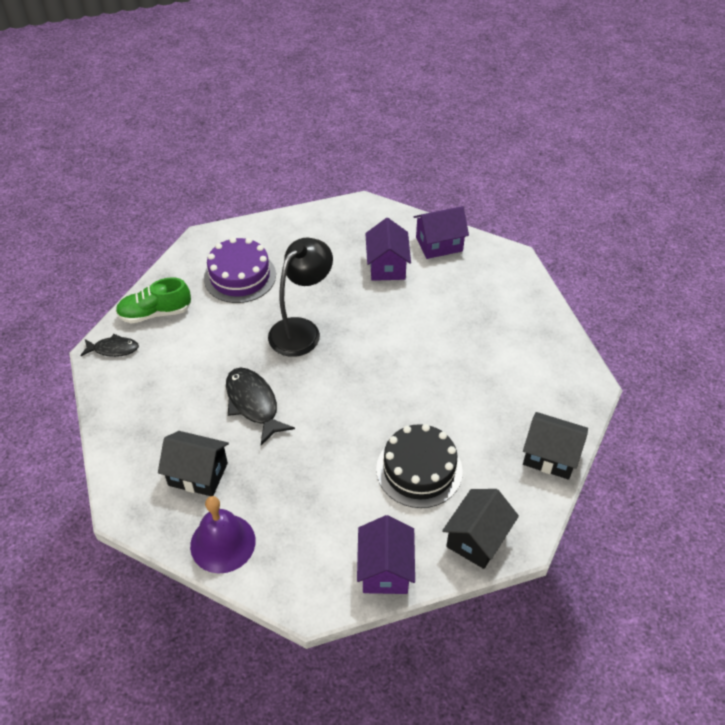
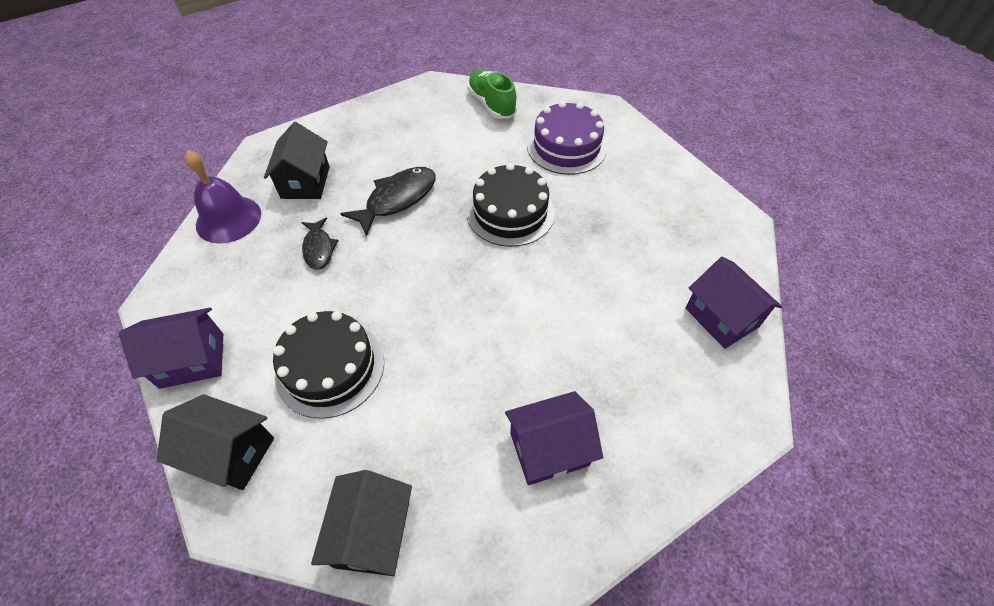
camera: 75 degrees right, 5 degrees up
(113, 349) = (439, 92): black fish -> black fish (319, 248)
(301, 330) = (510, 212): black lamp -> black cake
(387, 266) = (648, 268): purple house -> purple house (549, 449)

